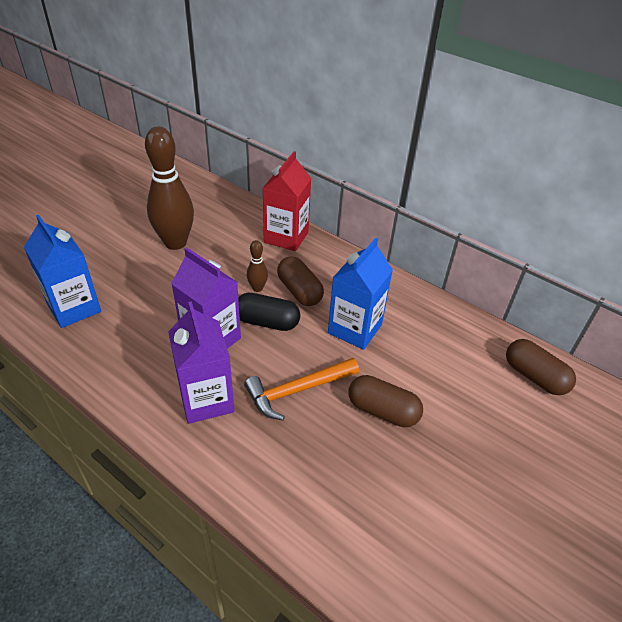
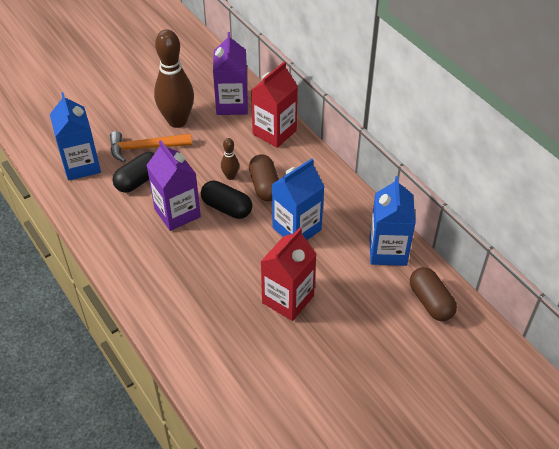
camera: 20 degrees right, 5 degrees up
(152, 312) = (139, 180): none -> black capsule
(206, 399) = (157, 260): purple carton -> purple carton (232, 104)
(297, 391) = (228, 269): orange hammer -> orange hammer (145, 148)
(382, 411) = (288, 299): brown capsule -> red carton
(461, 332) = (387, 251): none -> blue carton

